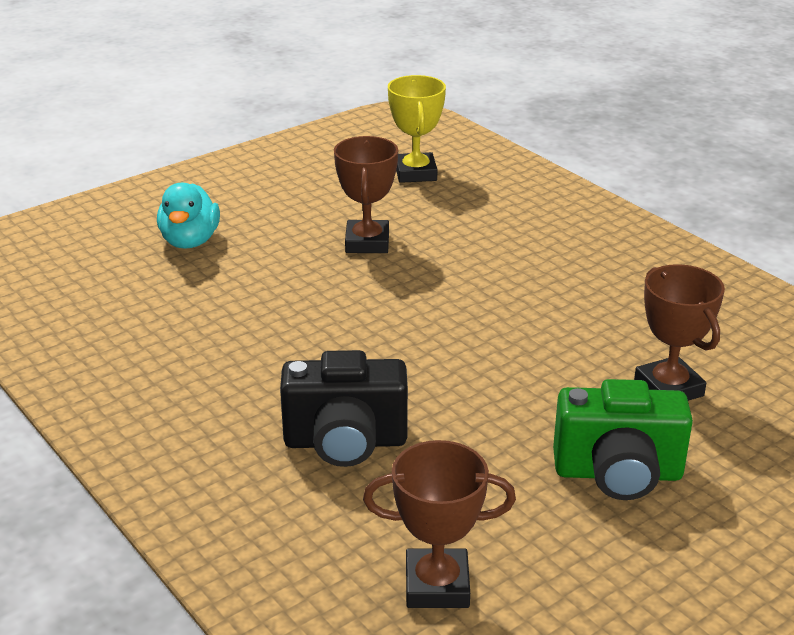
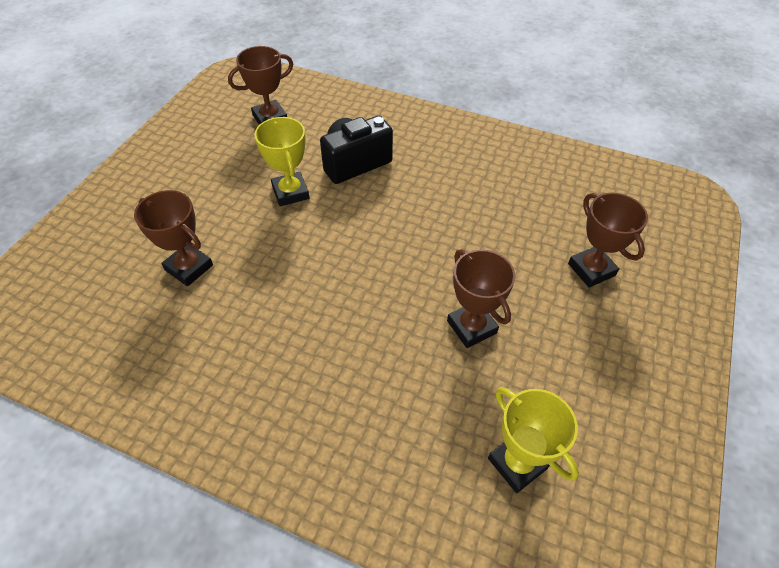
camera: 150 degrees right, 20 degrees up
(190, 241) = (591, 269): turquoise duck -> brown trophy
(478, 434) = (290, 192): none -> yellow trophy
(618, 474) = (206, 197): green camera -> none

